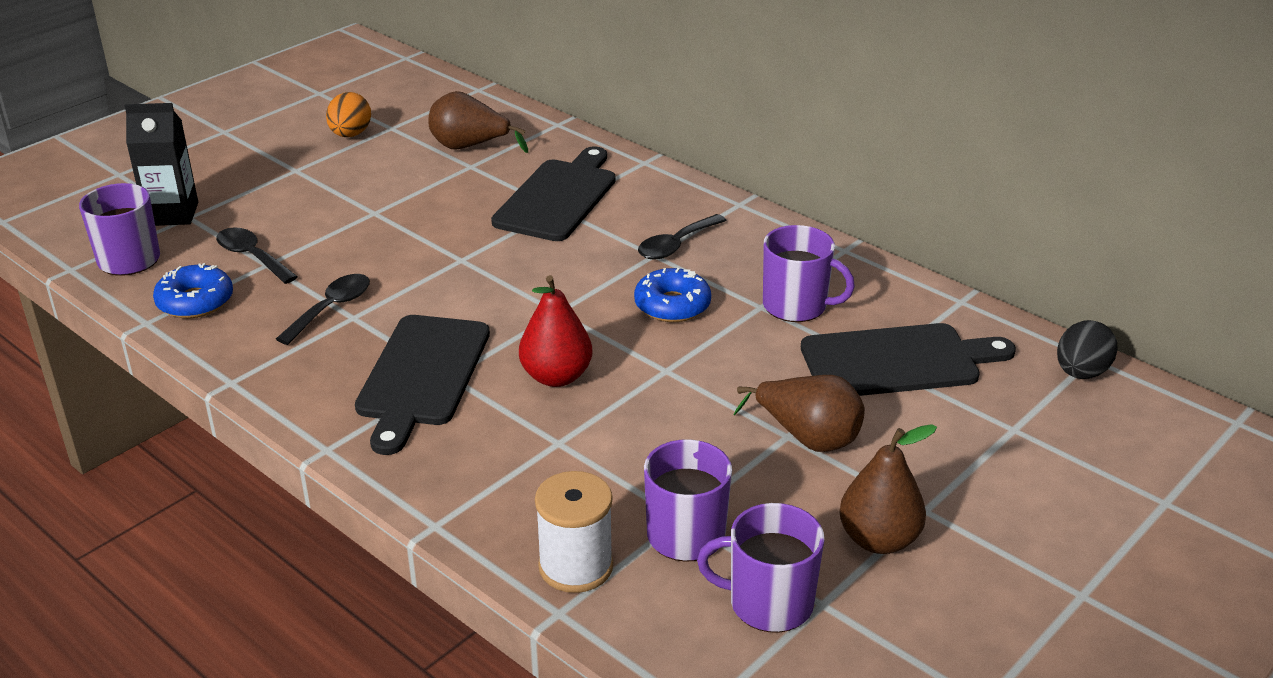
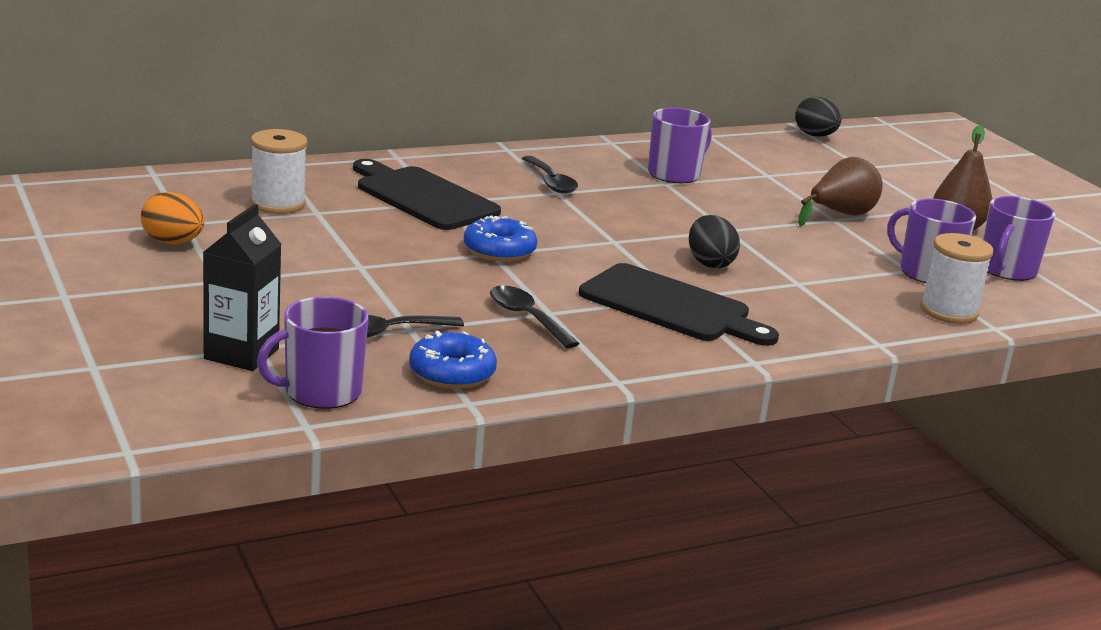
camera: 70 degrees left, 10 degrees down
(470, 147) = (278, 204): brown pear -> white spool
(556, 376) = (709, 263): red pear -> black egg
(672, 305) = (640, 206): blue donut -> blue donut (499, 250)
(897, 361) = (768, 170): black cutting board -> none

